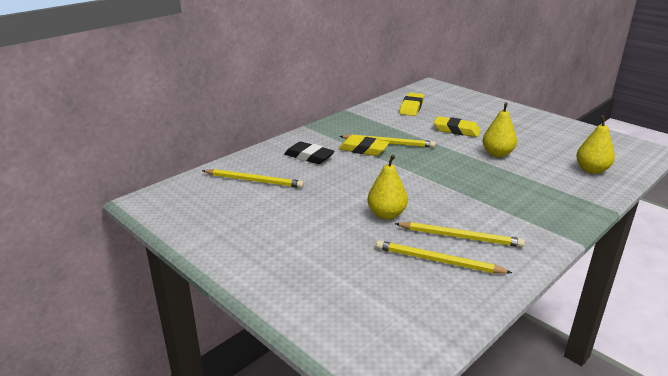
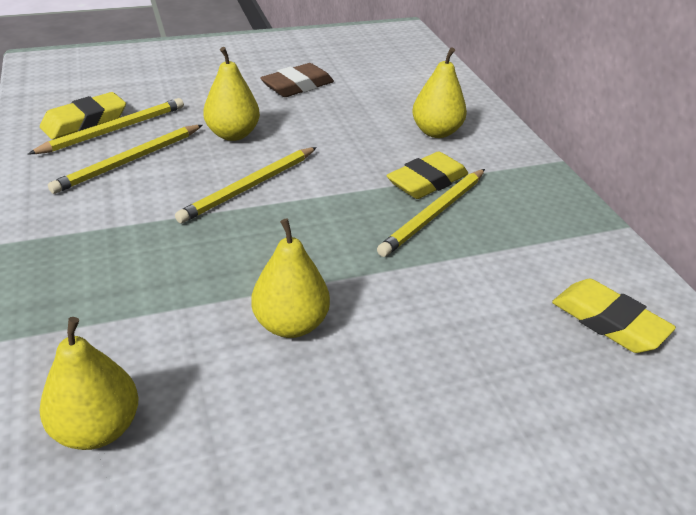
camera: 115 degrees right, 10 degrees up
(254, 180) = (397, 83): yellow pencil -> yellow pencil (249, 187)
(295, 214) = (297, 86): none -> brown eraser
(309, 157) = (436, 132): black eraser -> yellow pear
(456, 130) = (438, 327): yellow eraser -> yellow eraser (85, 122)

